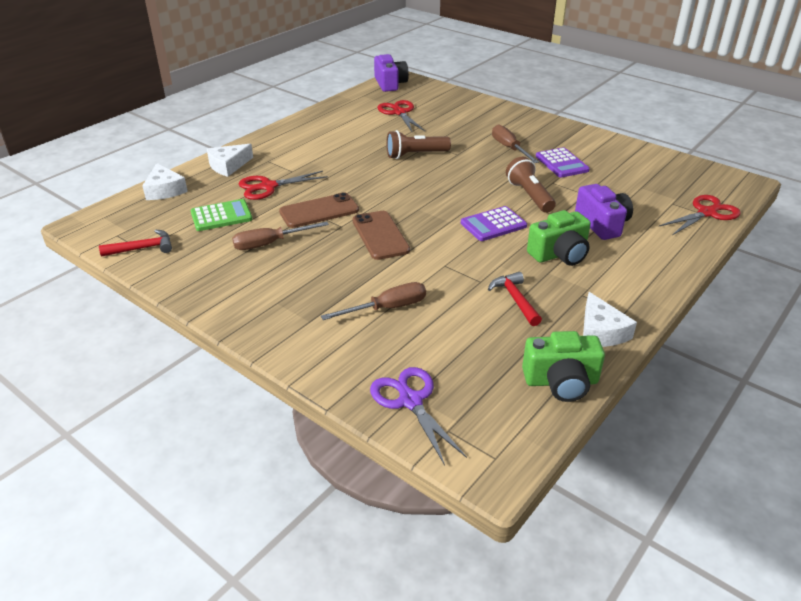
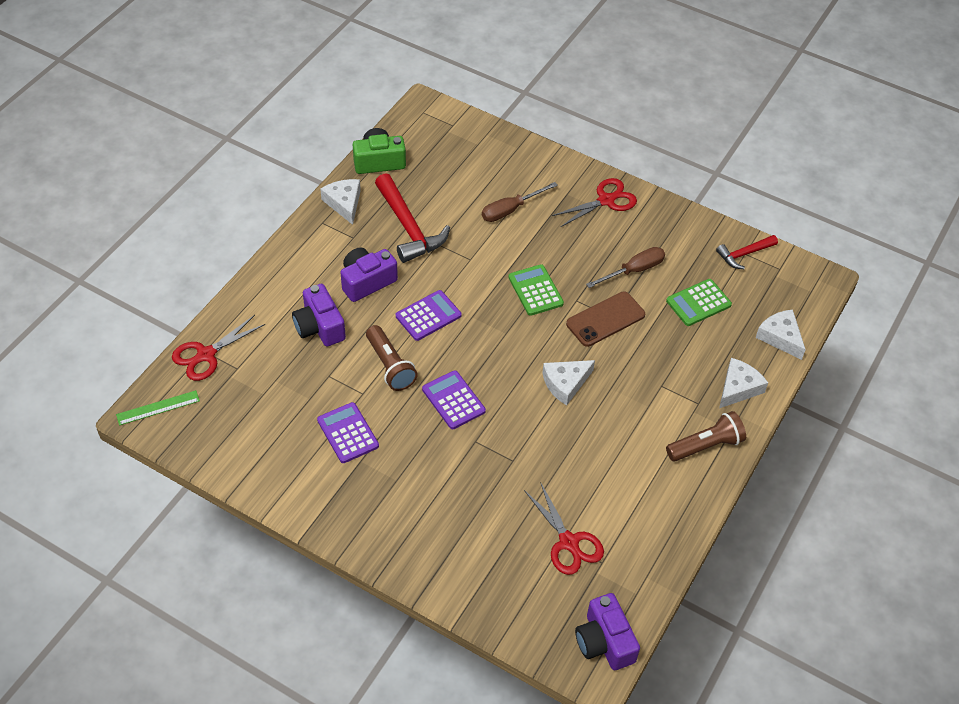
camera: 170 degrees right, 15 degrees up
(268, 186) = (674, 354): red scissors -> red scissors (606, 200)
(374, 177) = (565, 383): none -> white cheese
(380, 235) = (535, 290): brown phone -> green calculator
(410, 401) = (479, 140): purple scissors -> none
(415, 155) = (526, 433): brown flashlight -> brown flashlight (706, 445)
(473, 174) = (453, 400): none -> purple calculator
(509, 148) = (411, 461): brown screwdriver -> none
(515, 299) = (409, 227): red hammer -> red hammer, size x1.77
(559, 254) = (367, 282): green camera -> purple camera
(731, 185) = (158, 407): none -> green ruler

